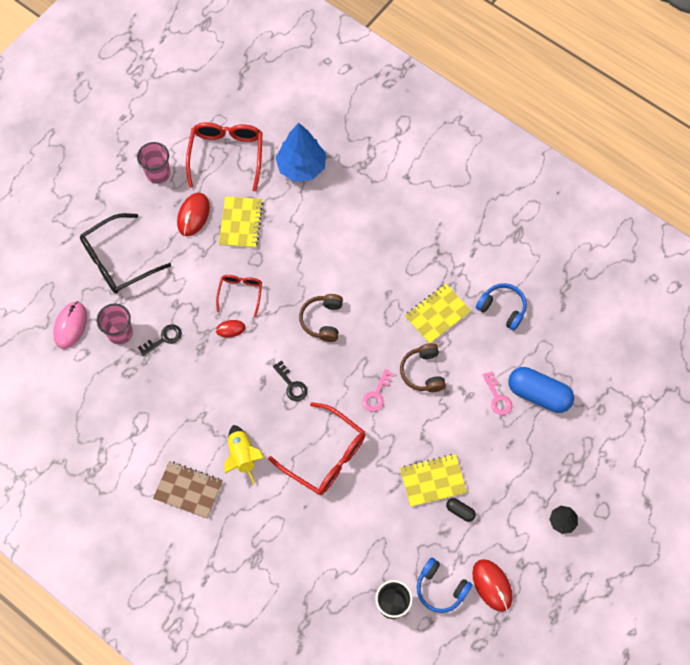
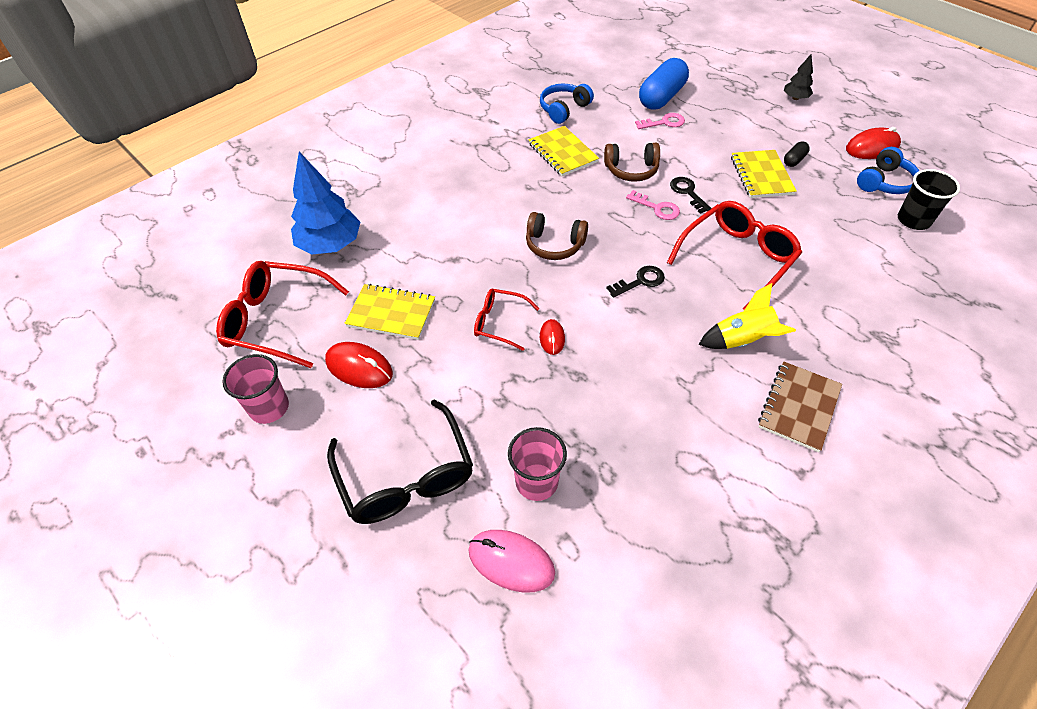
camera: 80 degrees left, 15 degrees down
(164, 339) = (556, 421): black key -> black key (688, 192)

